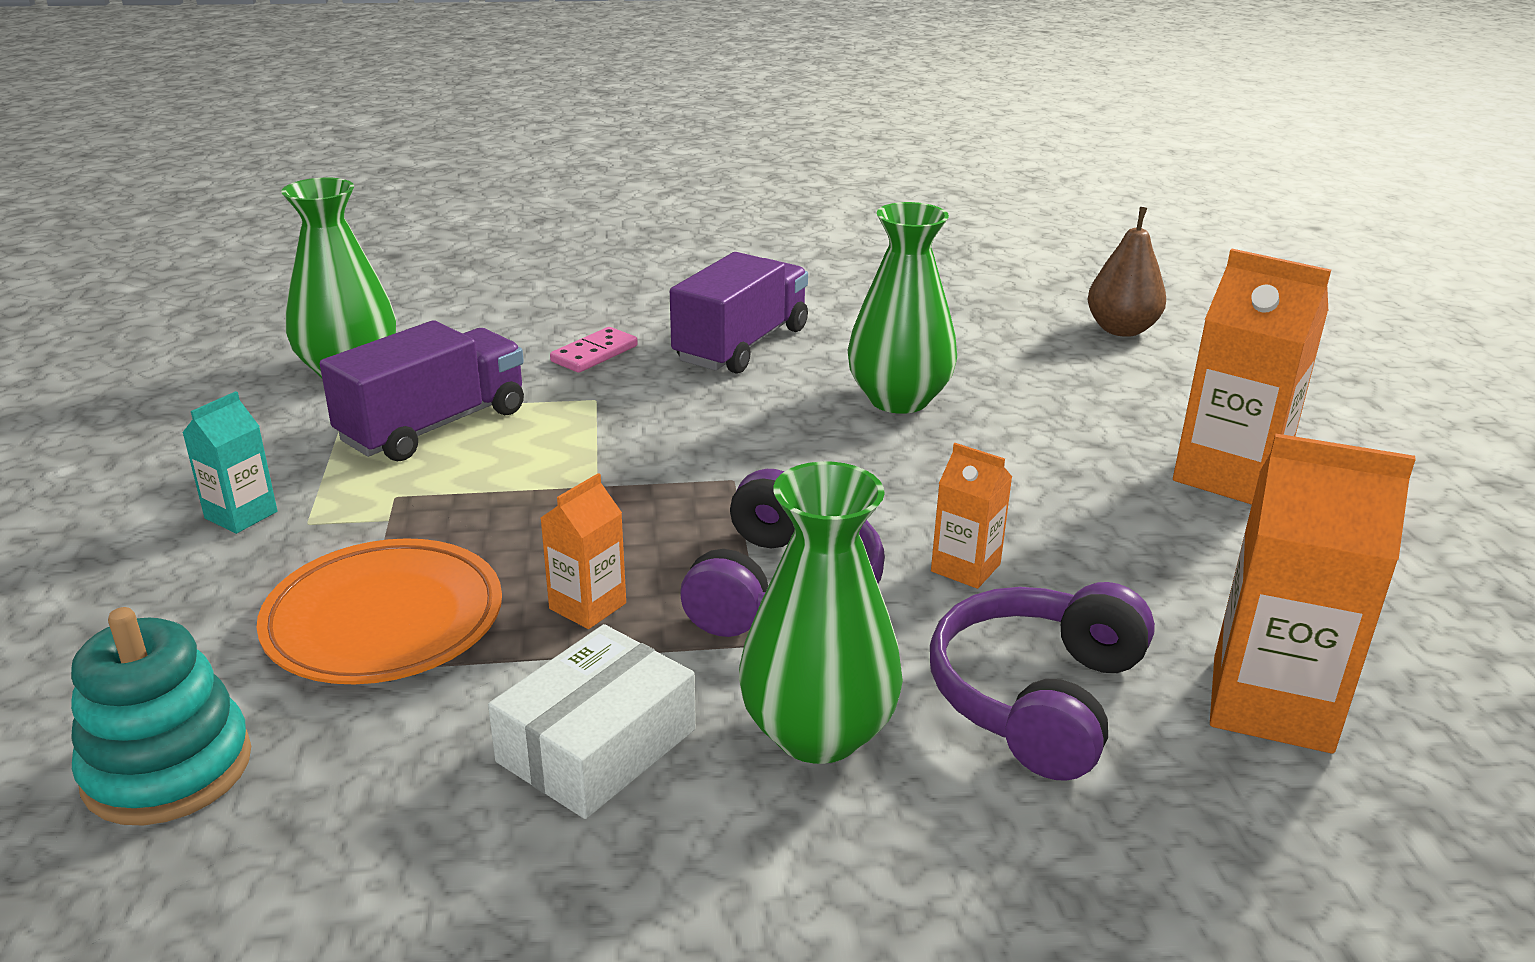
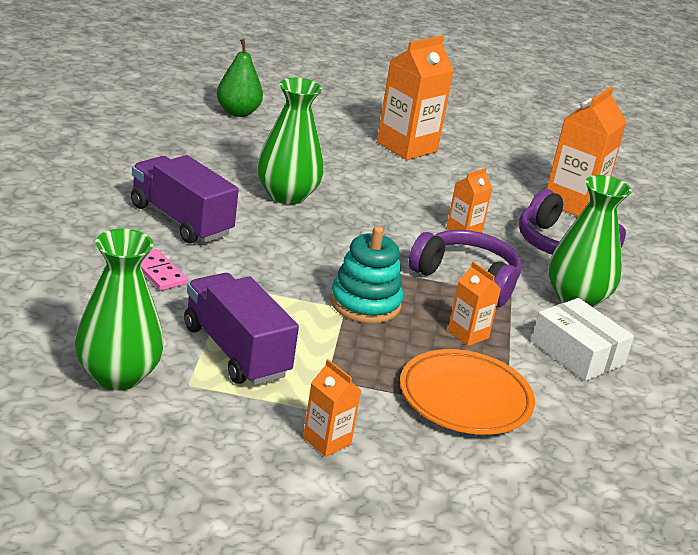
camera: 80 degrees left, 0 degrees up
(168, 768) = (578, 478): turquoise stacking toy -> turquoise stacking toy (365, 304)
(241, 515) = (327, 441): turquoise carton -> orange carton
(1121, 330) = (238, 112): brown pear -> green pear

